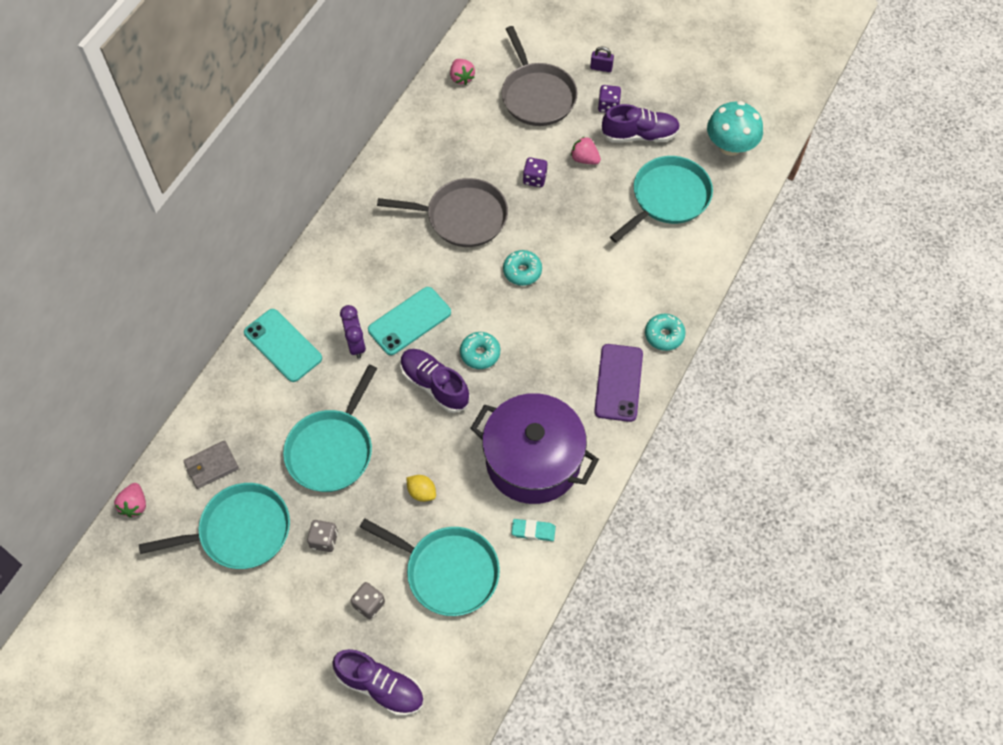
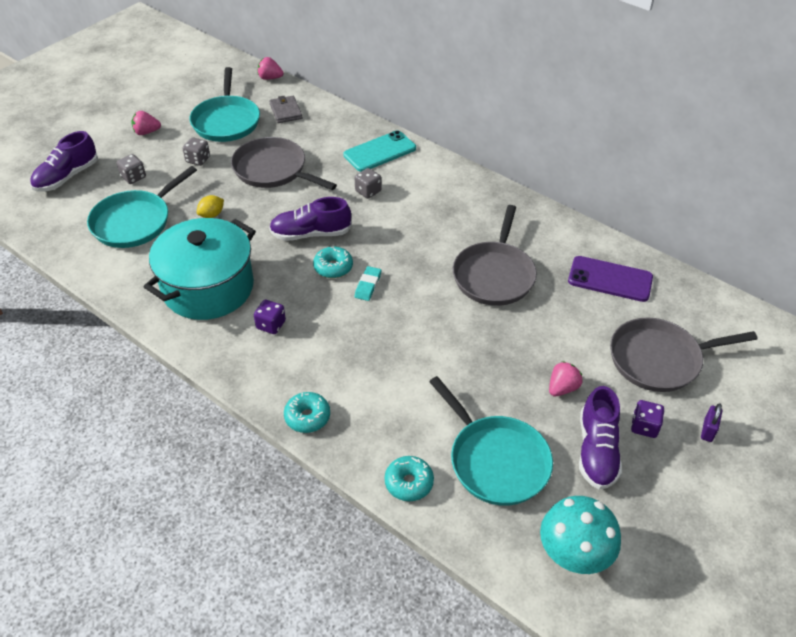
camera: 100 degrees right, 15 degrees down
(332, 450) = (273, 170): turquoise pan -> grey pan
(356, 344) = (368, 191): purple clock -> grey dice
(409, 321) = (382, 225): turquoise phone -> none
(434, 385) = (310, 234): purple shoe -> purple shoe turned 150 degrees counterclockwise
(461, 78) = (683, 298): pink strawberry -> pink strawberry (146, 132)
(522, 271) = (419, 311): turquoise donut -> turquoise donut (409, 483)
(533, 461) = (208, 288): purple pot -> turquoise pot
(533, 531) = (141, 278): turquoise eraser -> turquoise eraser (368, 285)
(534, 179) = (537, 339): purple dice -> purple dice (271, 325)
(618, 383) = (264, 366): purple phone -> purple phone (610, 279)

